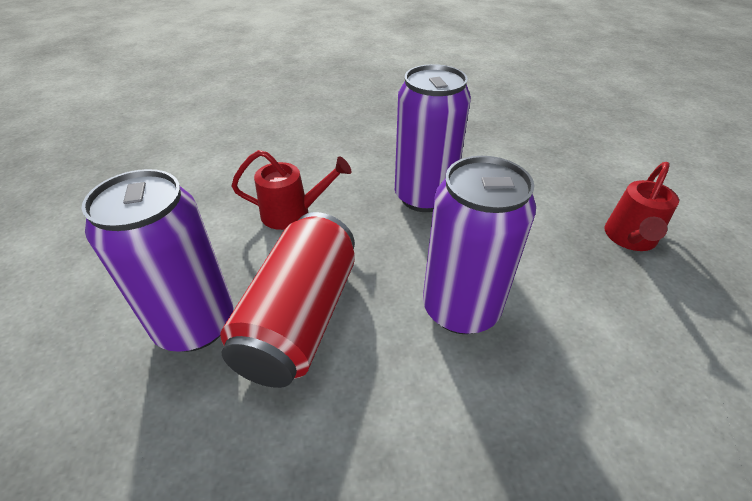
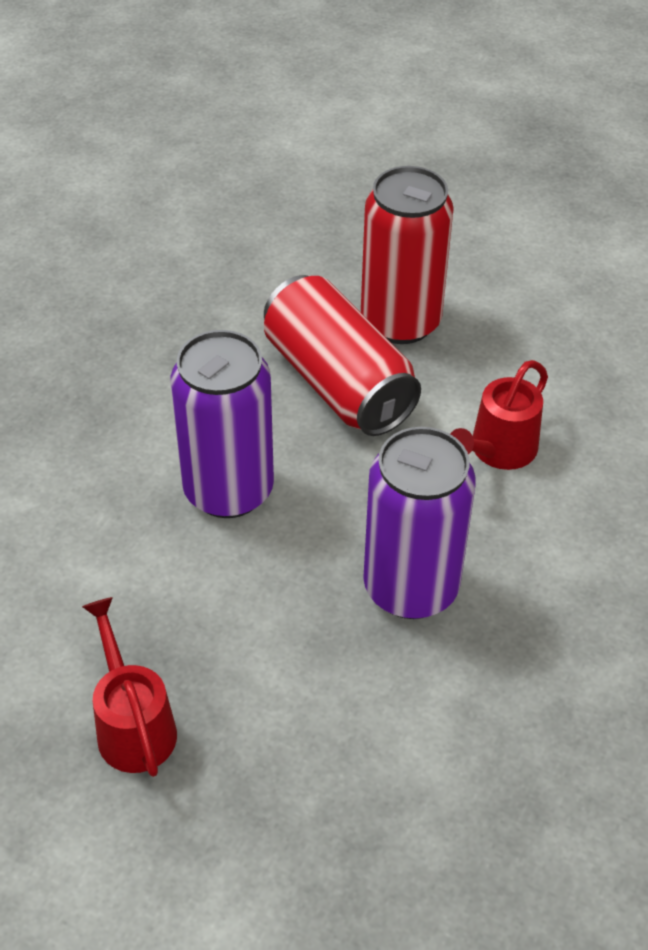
camera: 130 degrees right, 5 degrees up
(195, 324) = (400, 322): purple can -> red can

